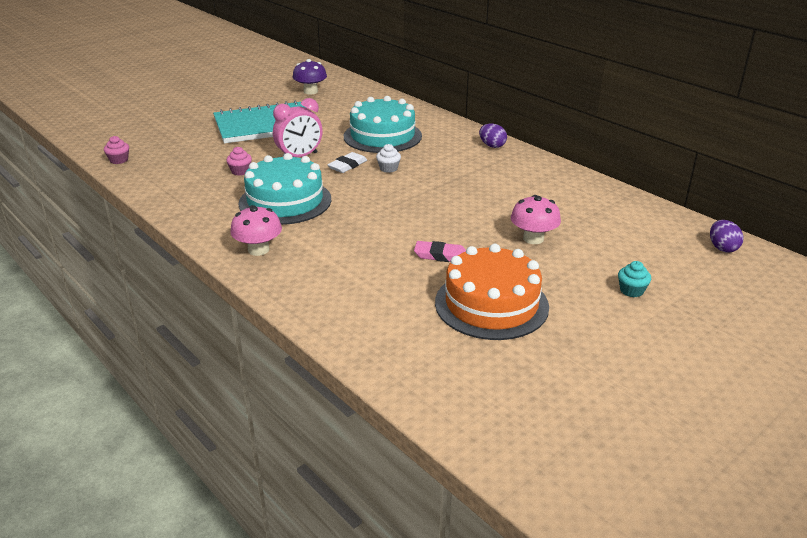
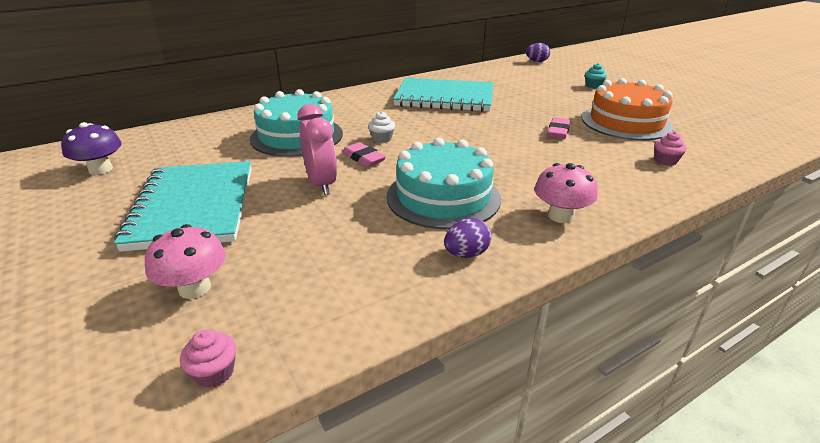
camera: 80 degrees left, 0 degrees up
(240, 171) = (343, 228): pink cupcake -> pink cupcake (665, 161)
(347, 165) = (363, 158): white eraser -> pink eraser
(492, 146) = (356, 96): purple egg -> purple egg (466, 254)
(513, 189) = (445, 98): none -> turquoise notebook
(533, 238) = (527, 101): pink mushroom -> pink mushroom (194, 288)

